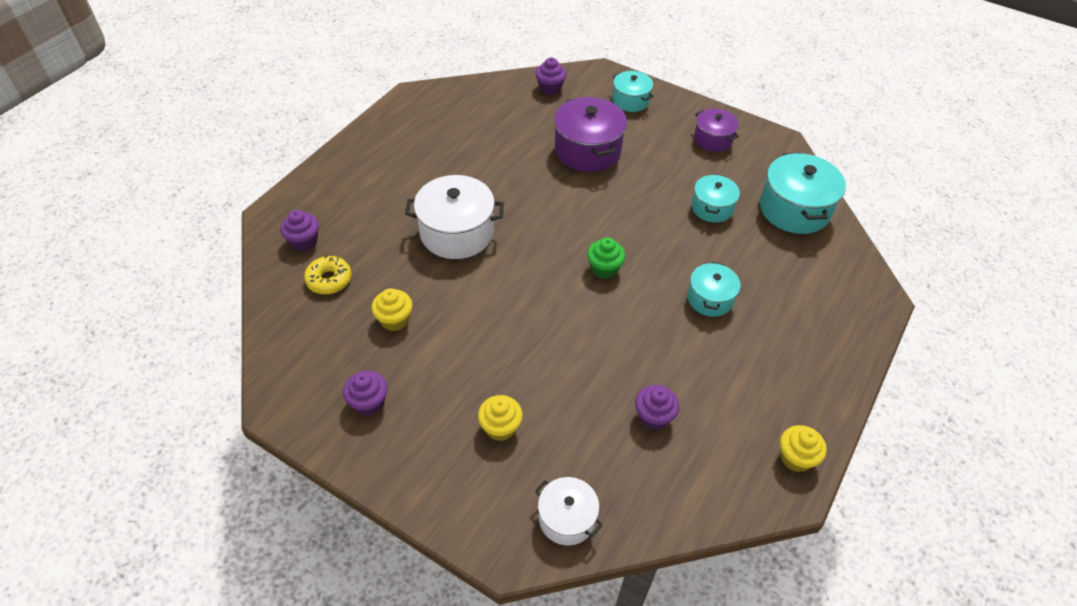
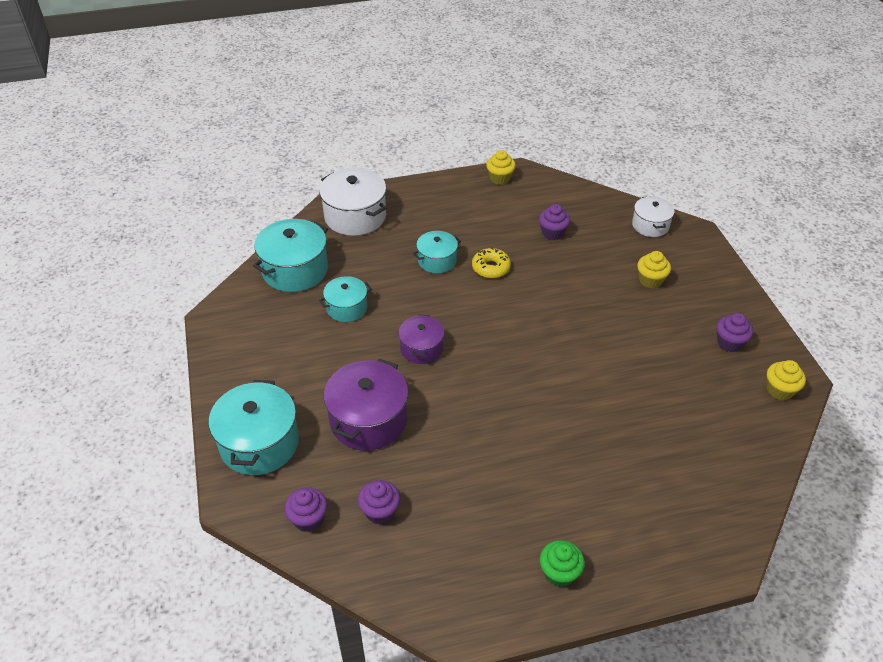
camera: 135 degrees left, 5 degrees down
(304, 241) = (709, 506): purple cupcake -> purple cupcake (380, 511)
(329, 280) = (706, 451): yellow donut -> yellow donut (491, 268)
(394, 320) = (672, 384): yellow cupcake -> yellow cupcake (780, 390)
(457, 232) = (564, 421): white pot -> white pot (355, 216)
(604, 269) = (481, 320): green cupcake -> green cupcake (559, 573)
(630, 100) = (259, 443): turquoise pot -> turquoise pot, size x1.68
(713, 139) = (257, 355): purple pot -> purple pot (421, 348)

